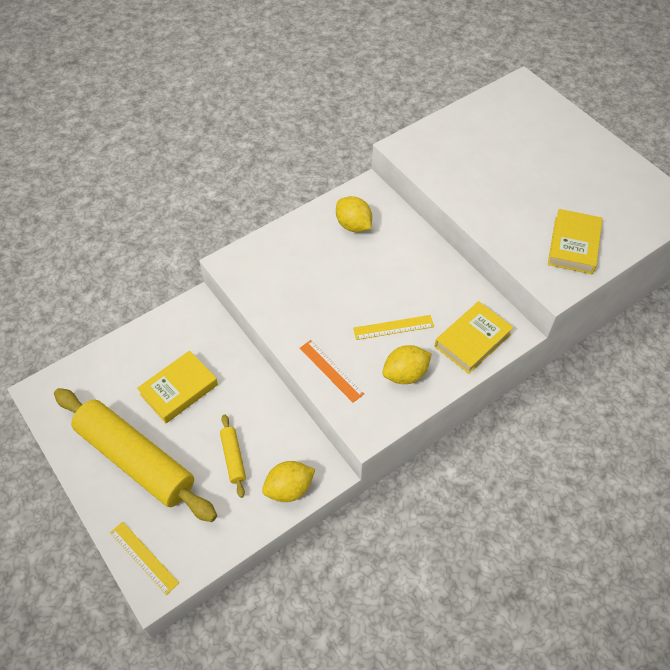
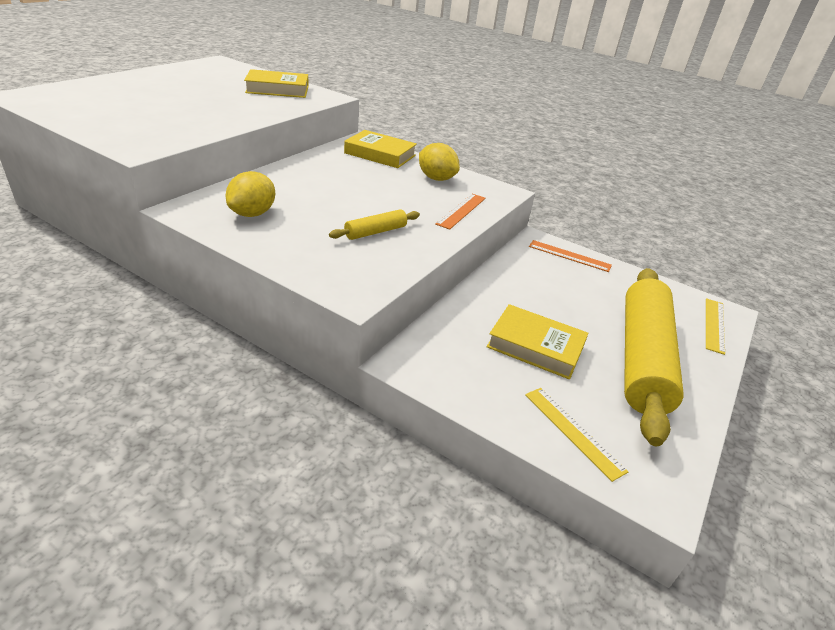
camera: 115 degrees left, 20 degrees down
(233, 458) = (573, 291): yellow rolling pin -> yellow rolling pin (375, 232)
(289, 489) = (569, 256): yellow lemon -> orange ruler
(393, 327) = (389, 185): yellow ruler -> yellow ruler (573, 431)

